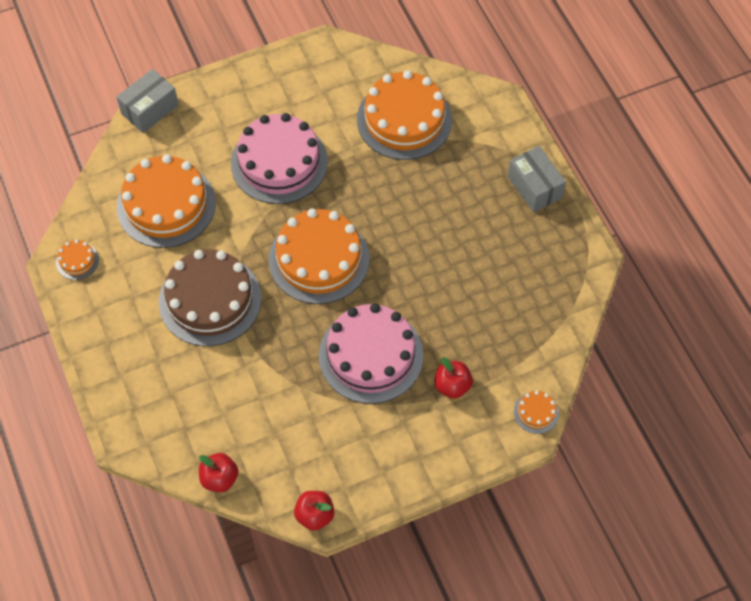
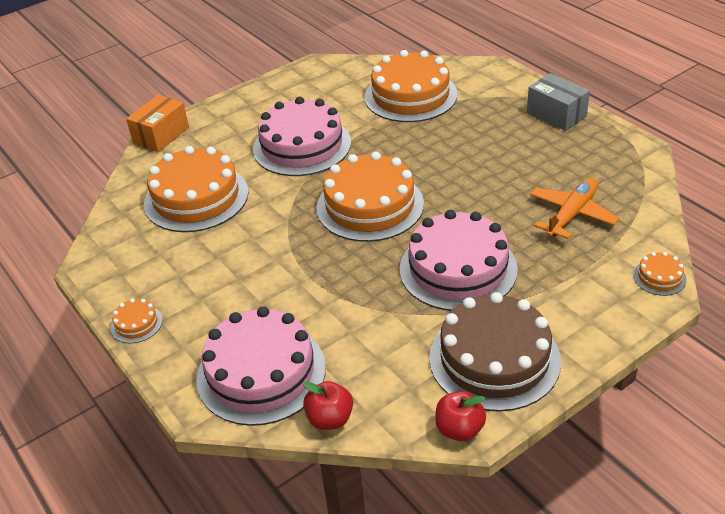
camera: 10 degrees left, 20 degrees down
(77, 261) = (110, 259): orange cake -> orange cake (136, 324)
(150, 109) = (161, 135): grey box -> orange box
(177, 419) = (261, 372): none -> pink cake
(210, 300) = (266, 261): brown cake -> brown cake (494, 359)
(452, 386) = (558, 275): red apple -> none
(493, 320) = (571, 214): none -> orange plane

